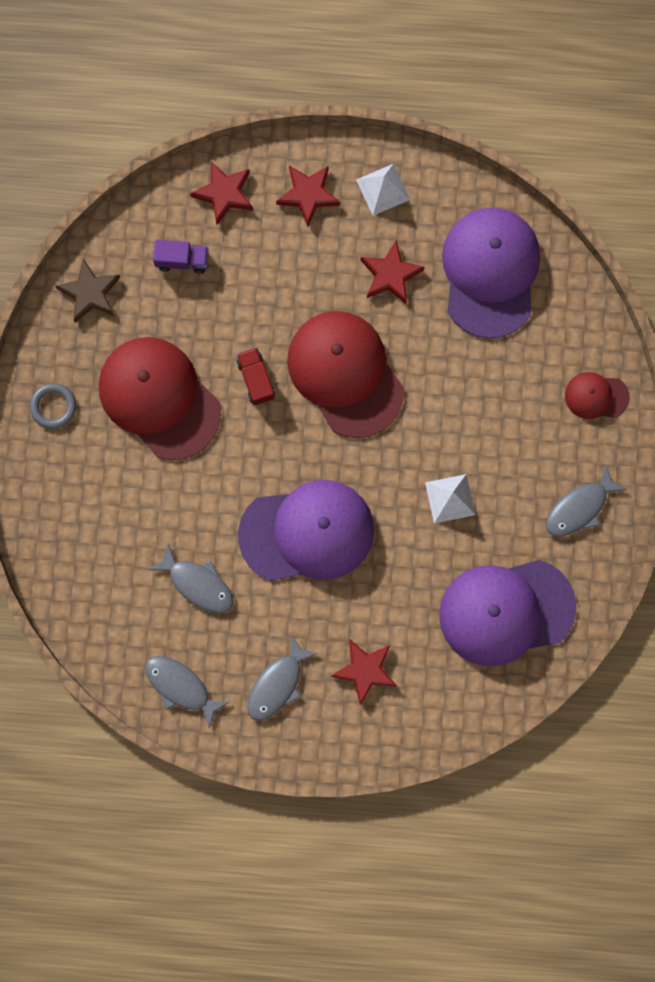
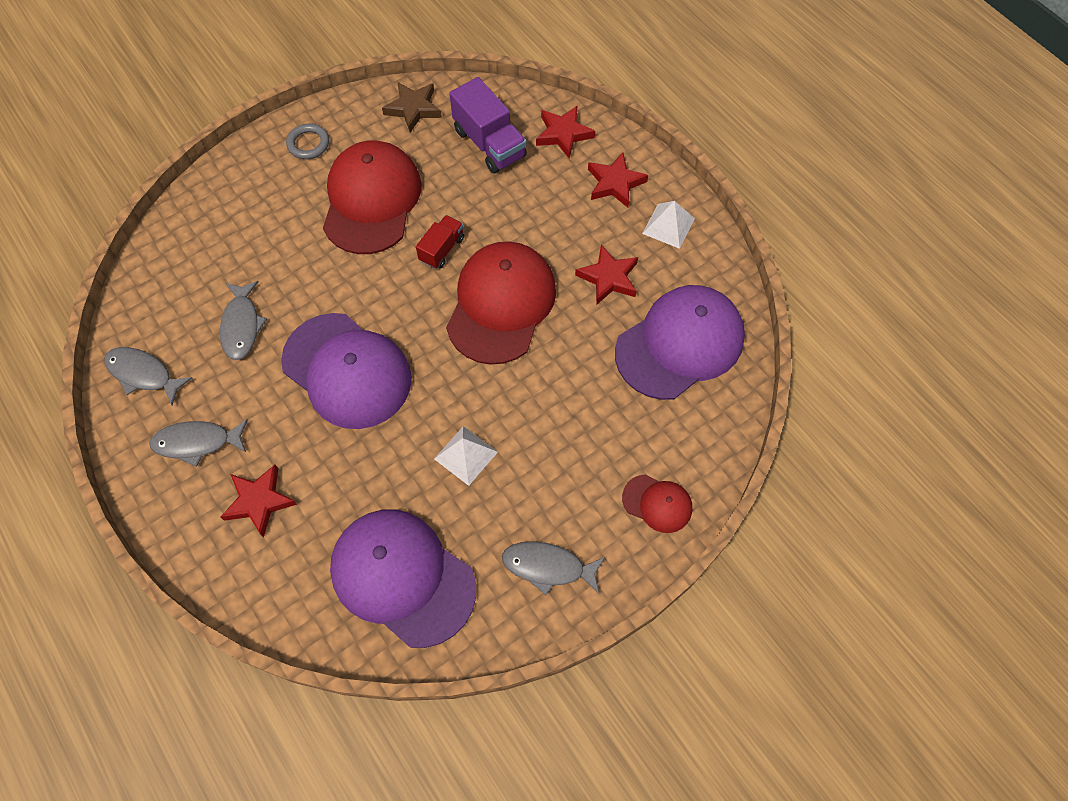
camera: 50 degrees right, 15 degrees down
(181, 687) = (143, 374): grey fish -> grey fish turned 60 degrees counterclockwise
(182, 260) = (489, 143): purple truck -> purple truck, size x1.69
(596, 396) = (657, 503): red cap -> red cap turned 150 degrees clockwise

